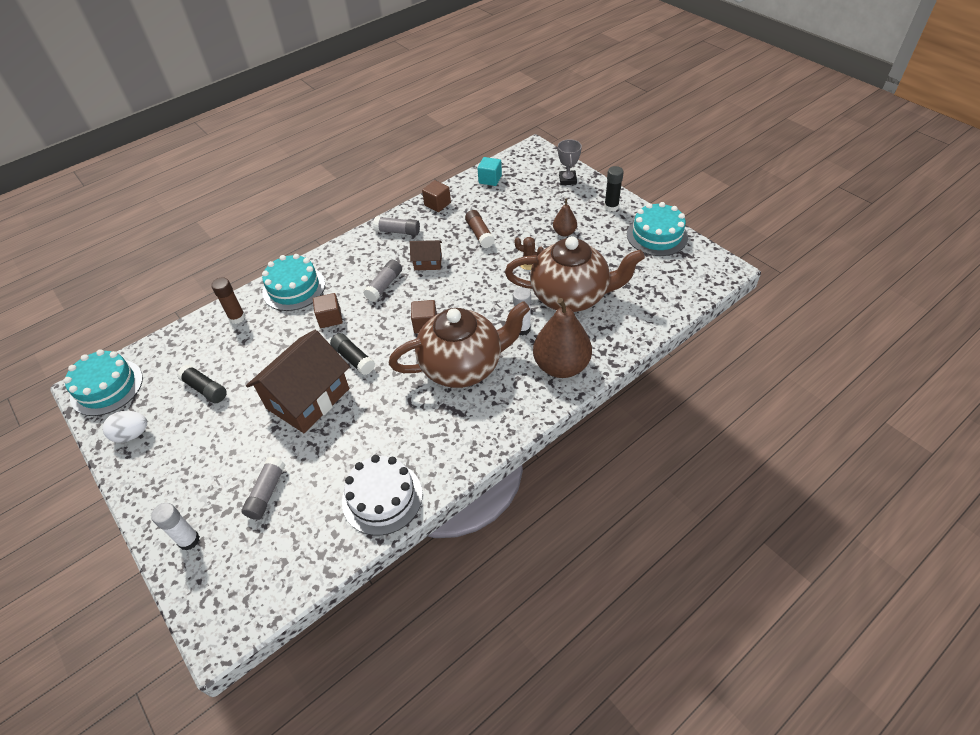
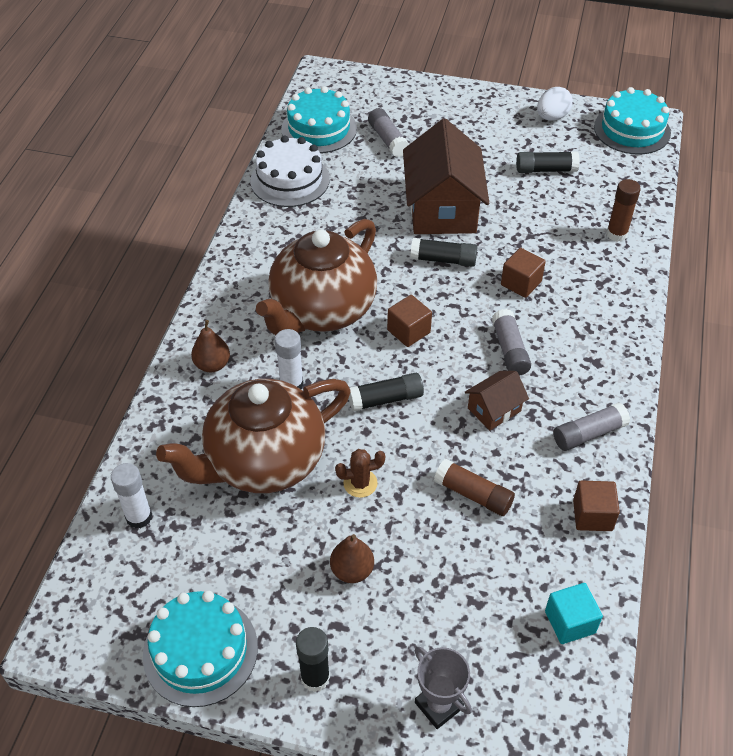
camera: 140 degrees right, 0 degrees up
(189, 540) = (408, 94): white glue stick -> white glue stick (139, 517)
(294, 288) = (607, 292): turquoise cake -> turquoise cake (319, 129)
(477, 294) = (385, 399): none -> black glue stick
(561, 366) = (212, 365): brown pear -> brown pear, size x0.50

